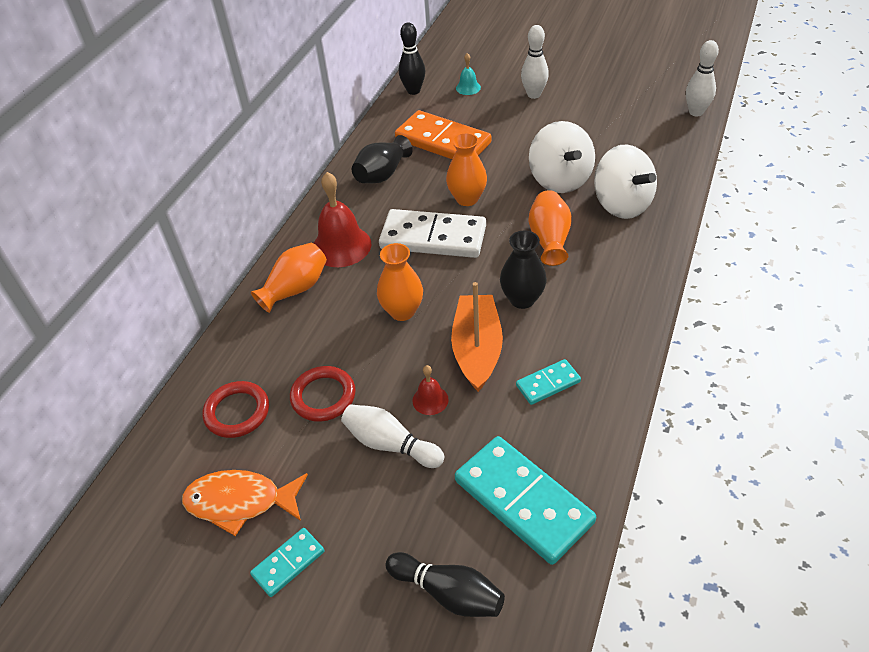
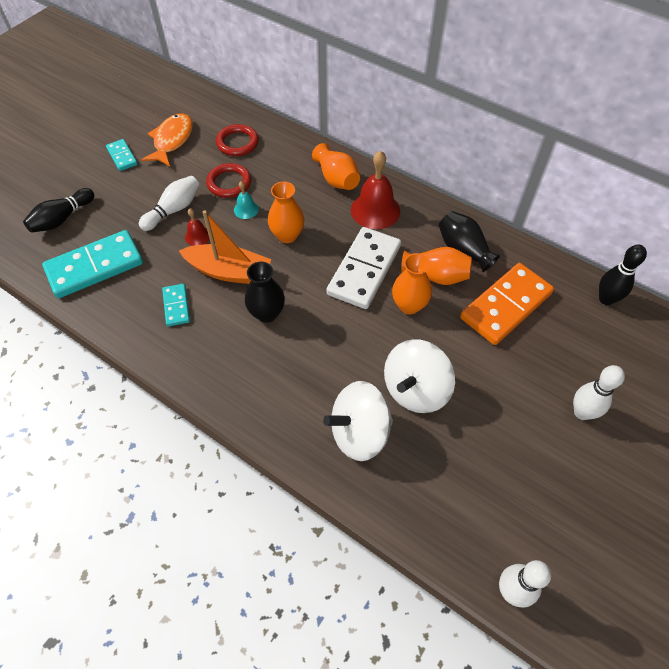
camera: 100 degrees right, 10 degrees up
(468, 88) = (606, 350): turquoise bell -> turquoise bell (246, 209)
(549, 239) = (330, 354): orange vase -> orange vase (436, 276)
(560, 180) = (415, 389): white spinning top -> white spinning top turned 45 degrees counterclockwise

